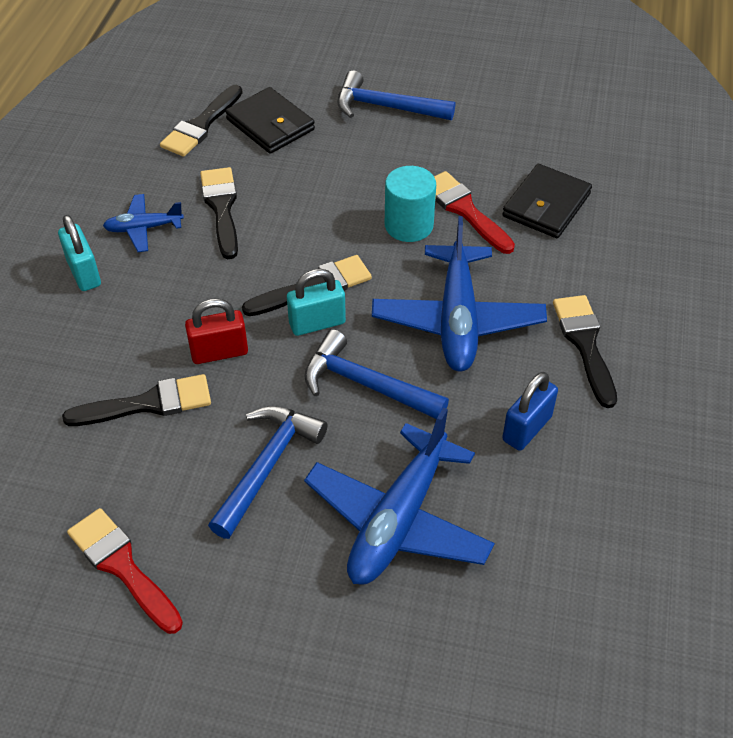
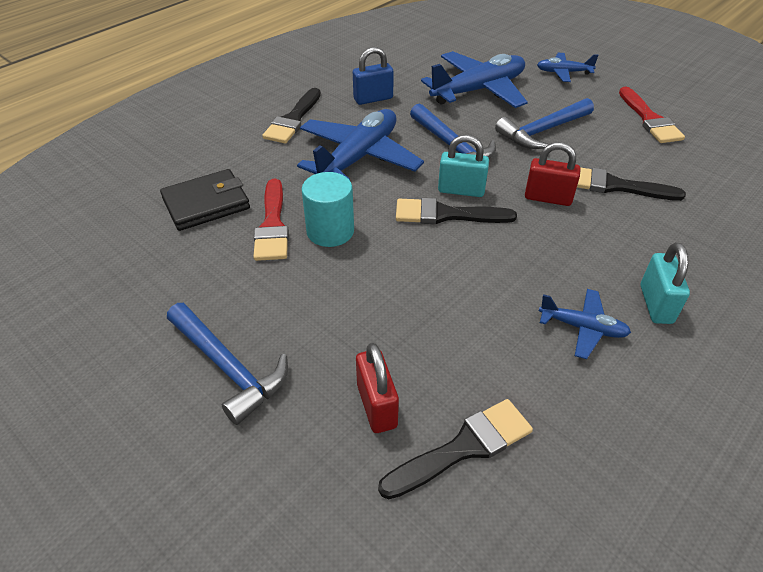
camera: 150 degrees left, 5 degrees down
(221, 208) = (490, 318): black brush -> none
(270, 124) = (377, 406): black wallet -> red padlock
(289, 641) = (563, 72): none -> blue plane

